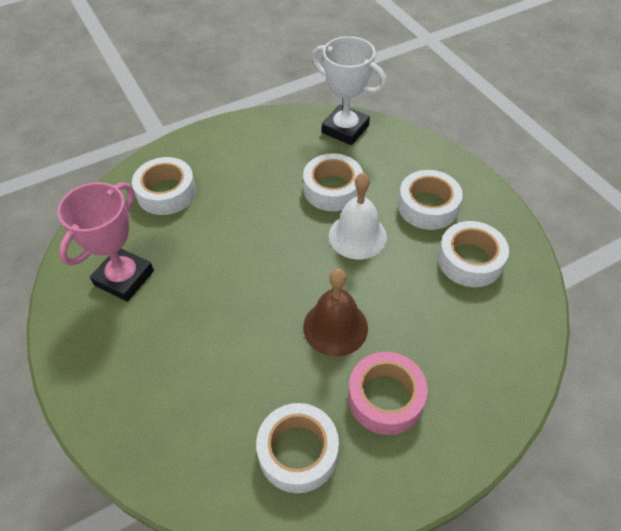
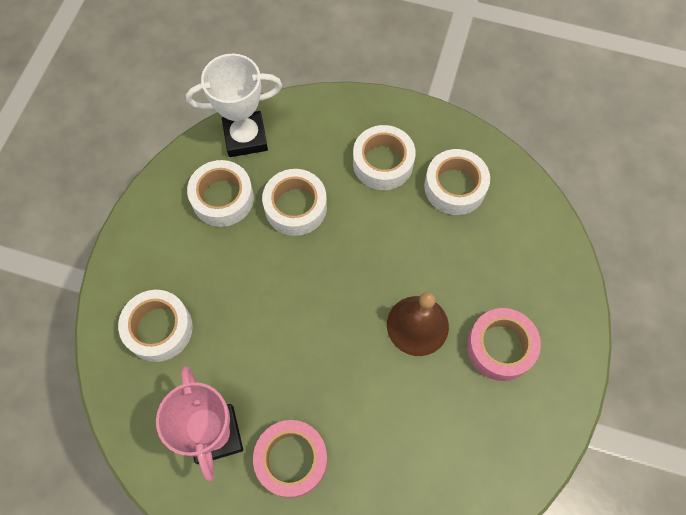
camera: 45 degrees left, 15 degrees up
(149, 335) = (291, 459): none -> pink tape
(298, 452) = (485, 438): white tape -> white tape (222, 198)
(357, 236) = (357, 234): white bell -> none

